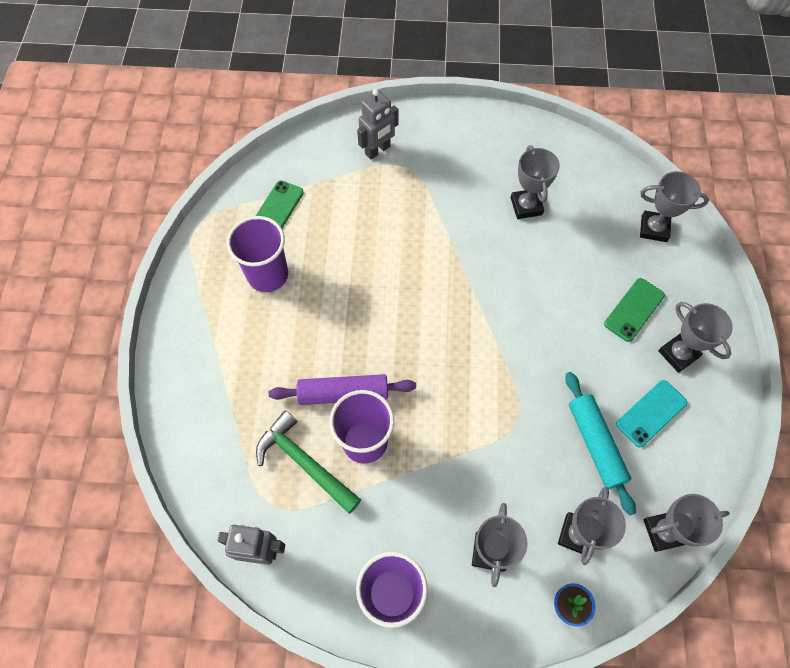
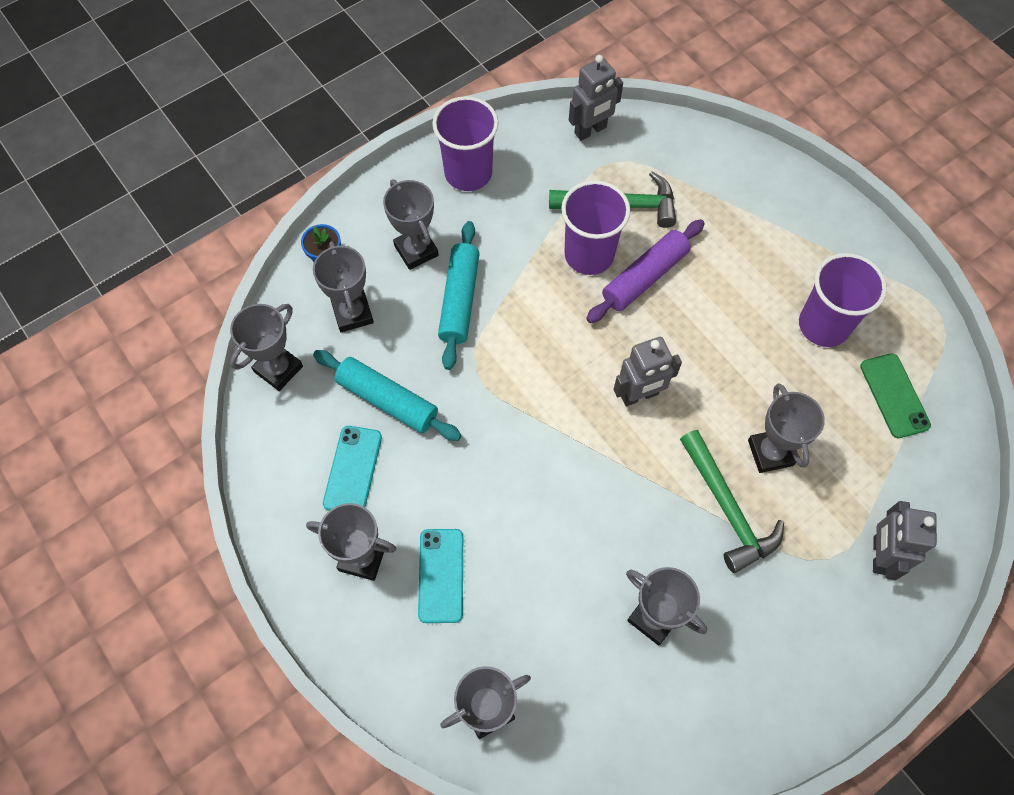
camera: 140 degrees right, 0 degrees up
(380, 233) = (770, 452): none -> grey trophy
(424, 320) = (639, 395): none -> grey robot
(434, 225) = (727, 508): none -> green hammer
(488, 481) = (460, 300): none -> turquoise rolling pin
(634, 310) = (441, 575): green phone -> turquoise phone

